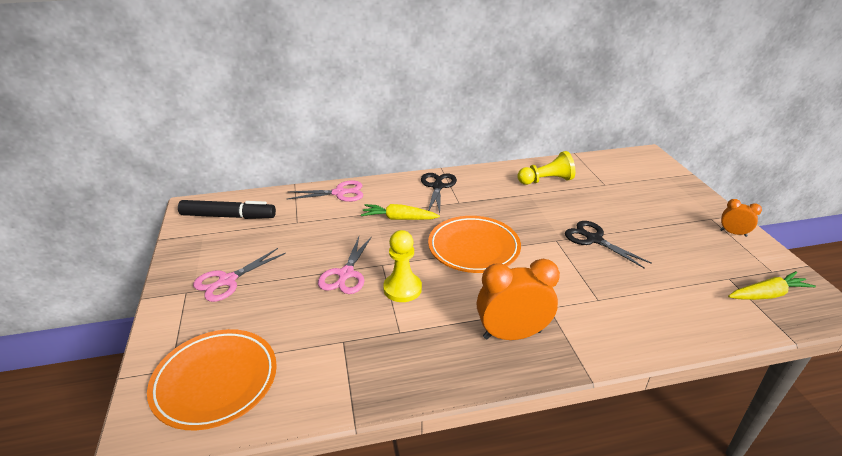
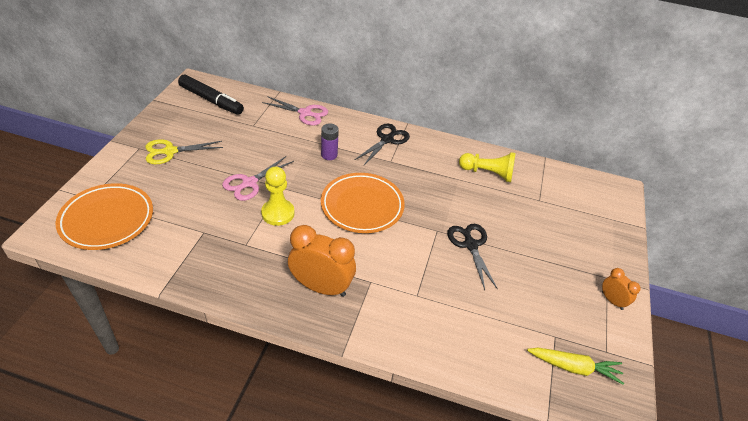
camera: 25 degrees right, 10 degrees up
(227, 280) = (170, 151): pink scissors -> yellow scissors
(399, 218) = (329, 155): yellow carrot -> purple battery

